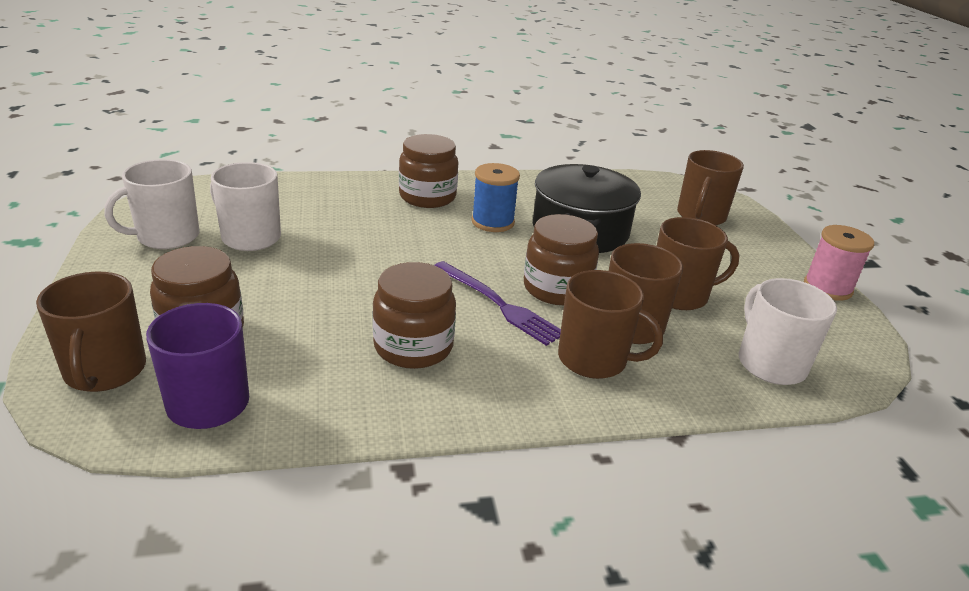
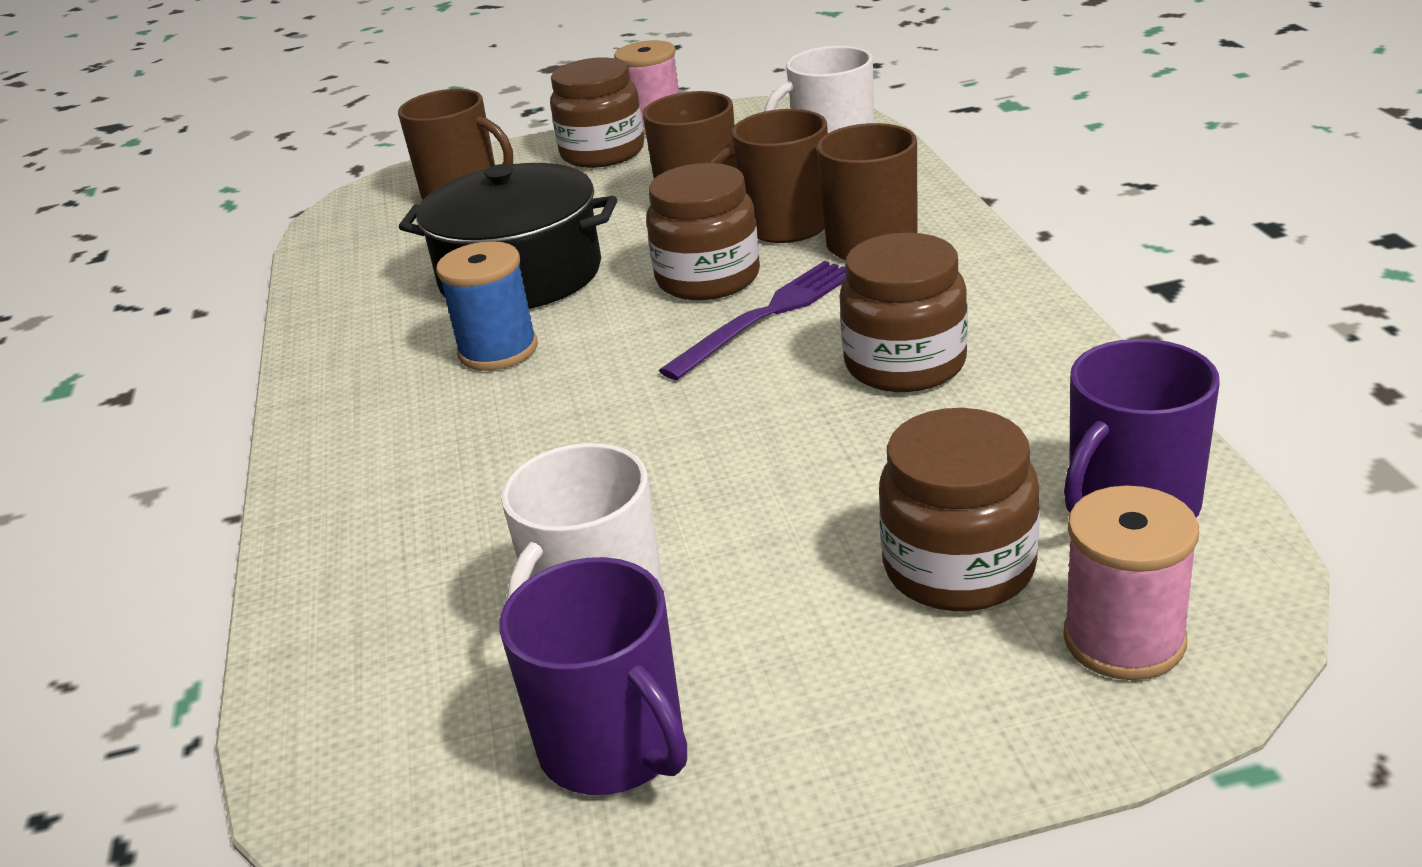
camera: 85 degrees left, 0 degrees up
(105, 371) = (1124, 640): brown mug -> pink spool
(166, 236) = (614, 746): white mug -> purple mug
(427, 197) = (392, 430): brown jar -> brown jar (603, 153)

